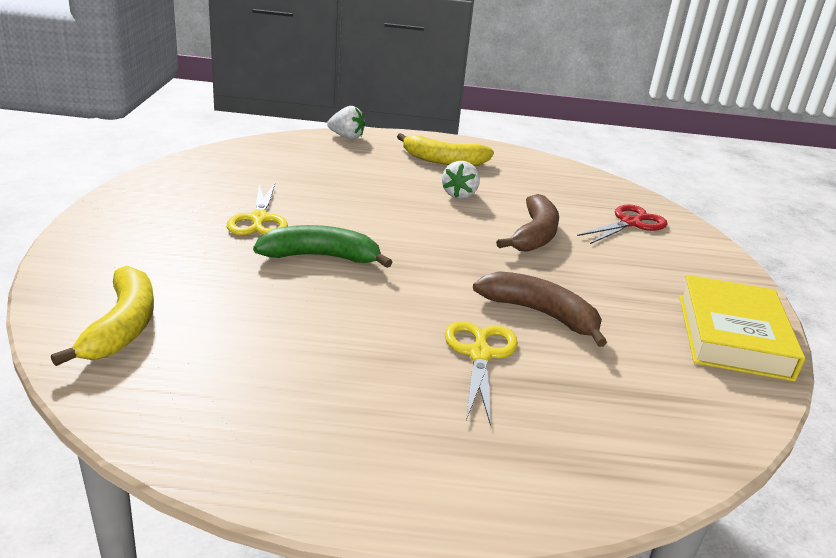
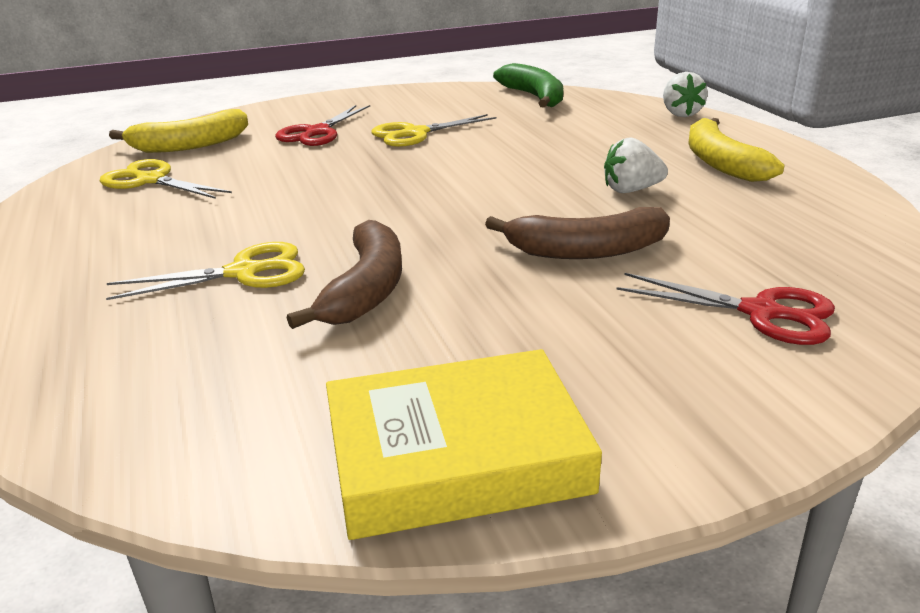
camera: 70 degrees right, 0 degrees up
(189, 255) = (317, 132): none -> red scissors
(209, 367) = (150, 180): none -> yellow scissors
(321, 257) = (372, 169): green banana -> green banana (534, 97)

